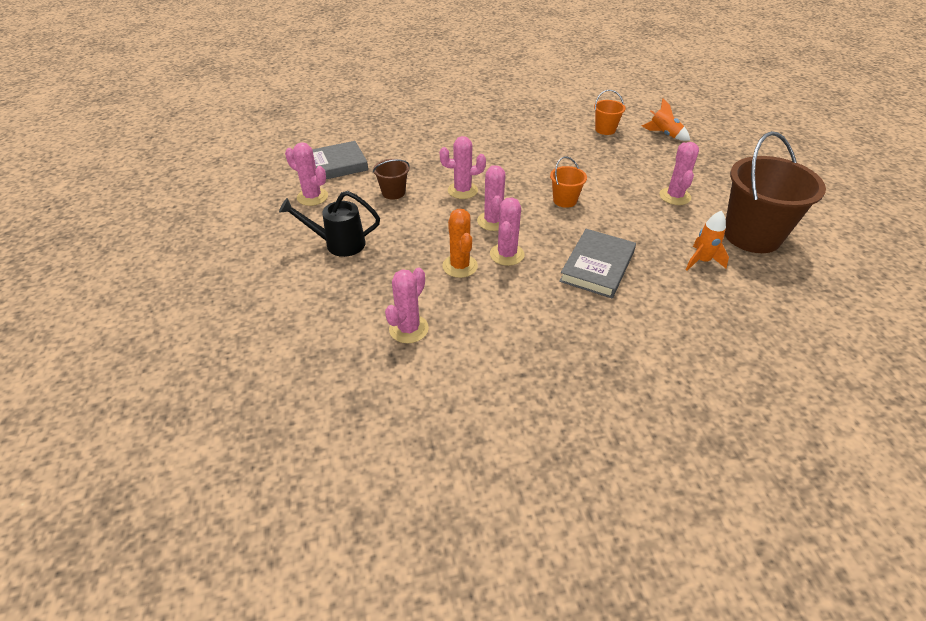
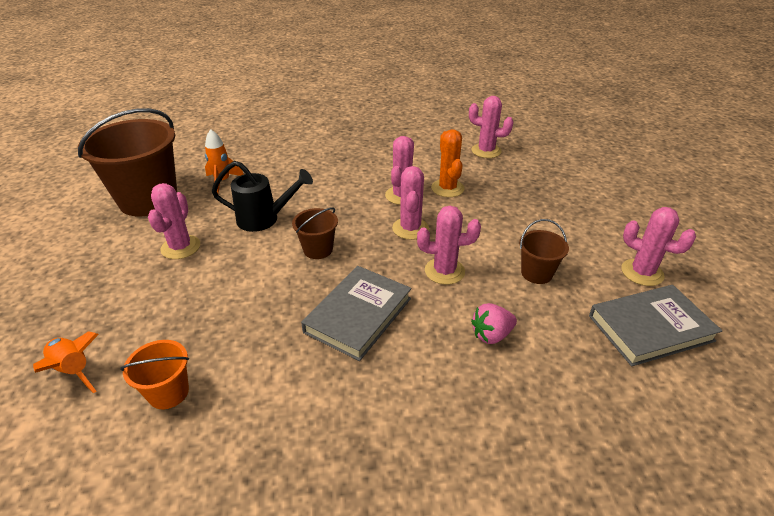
camera: 175 degrees left, 5 degrees down
(339, 244) = (574, 213): black watering can -> black watering can (264, 219)
(408, 329) = (486, 151): pink cactus -> pink cactus turned 75 degrees clockwise
(433, 158) = (491, 335): none -> pink strawberry
(564, 200) = (318, 249): orange bucket -> brown bucket
(597, 266) = (321, 182): grey book -> grey book (358, 315)

